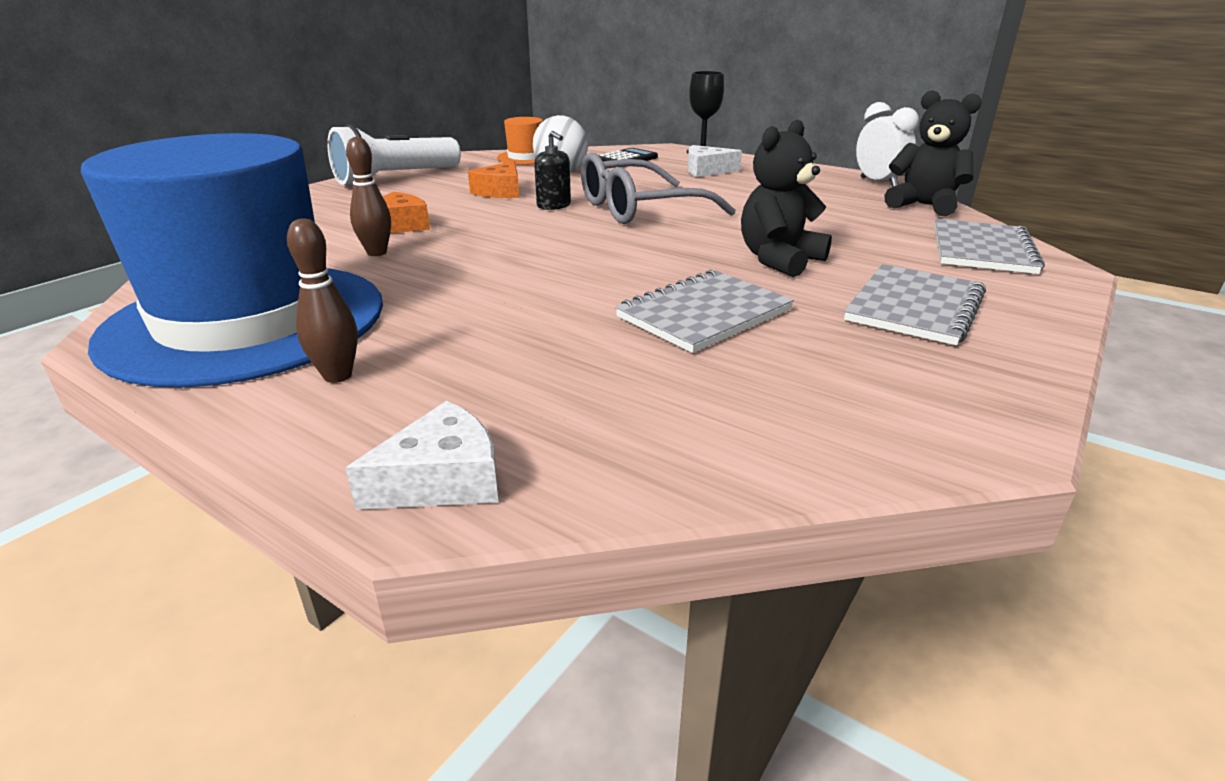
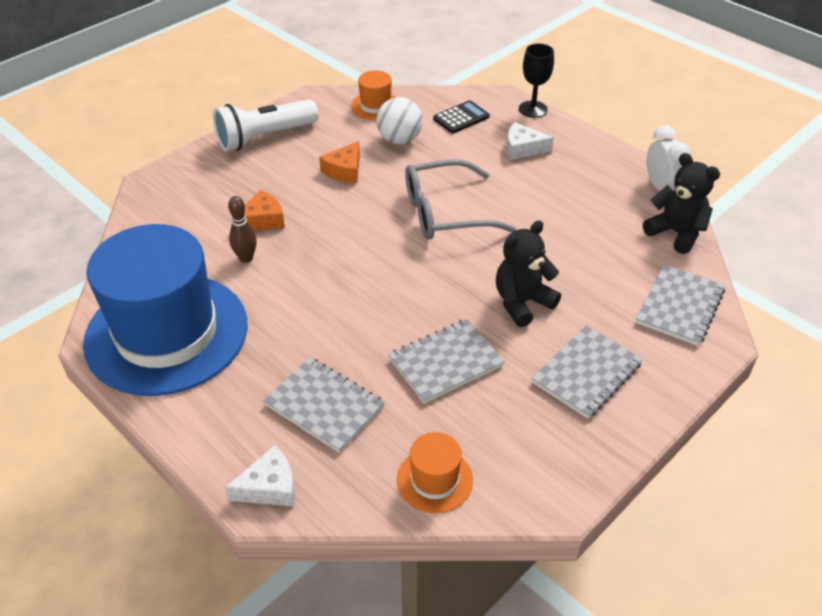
camera: 10 degrees right, 15 degrees up
(338, 376) = (220, 396): brown bowling pin -> none
(526, 370) = (324, 406): none -> grey notebook
(554, 206) = (381, 200): black soap dispenser -> none
(758, 436) = (434, 480): none -> orange hat

